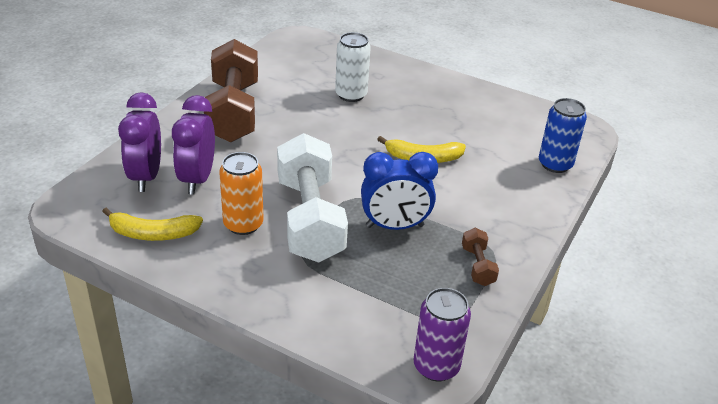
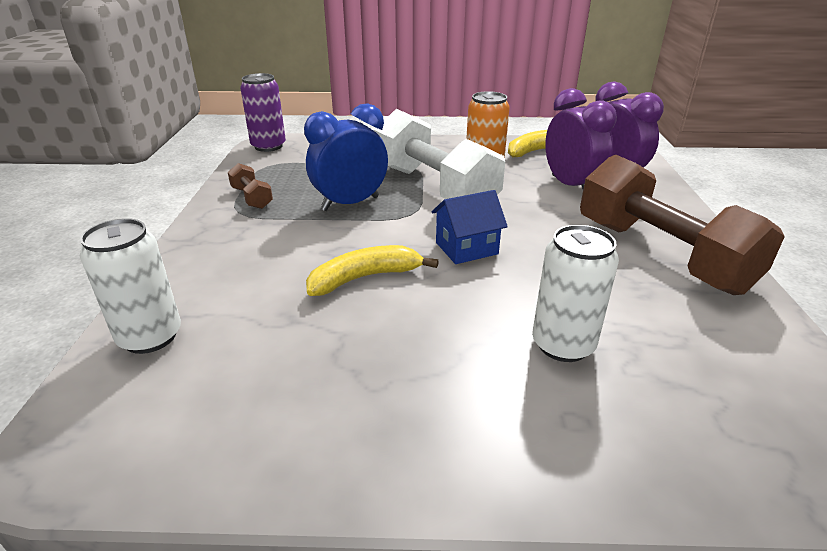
camera: 155 degrees right, 5 degrees down
(343, 155) = (466, 248): none -> blue house
(555, 164) = (150, 337): blue can -> white can

